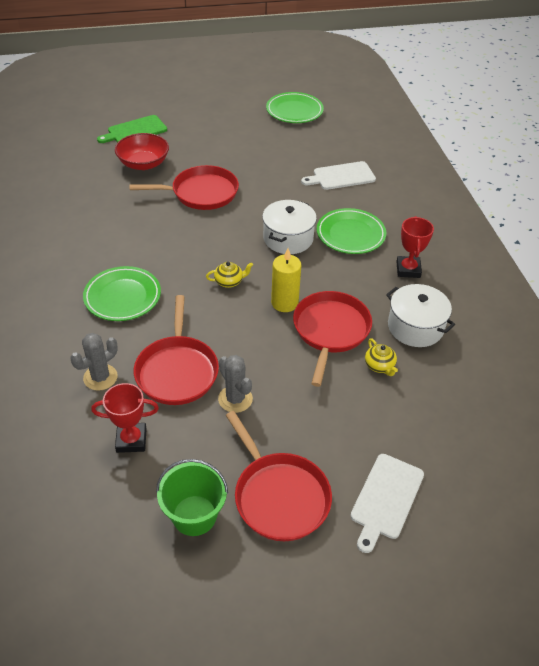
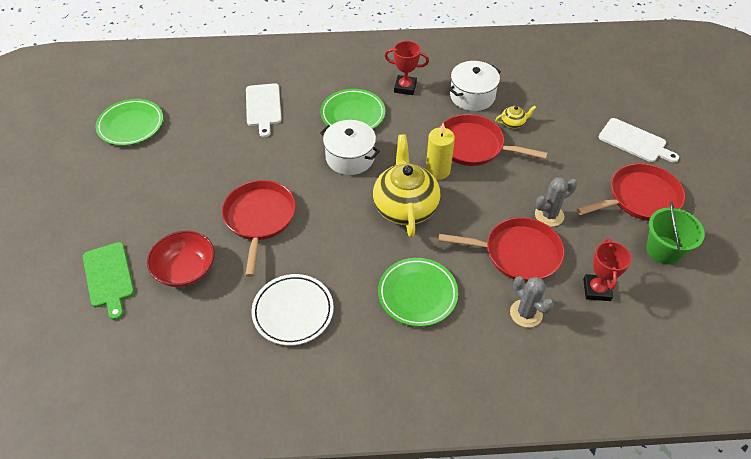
camera: 80 degrees left, 5 degrees up
(103, 223) = (293, 311): none -> white plate
(229, 281) = (405, 207): yellow teapot -> yellow teapot, size x2.38

